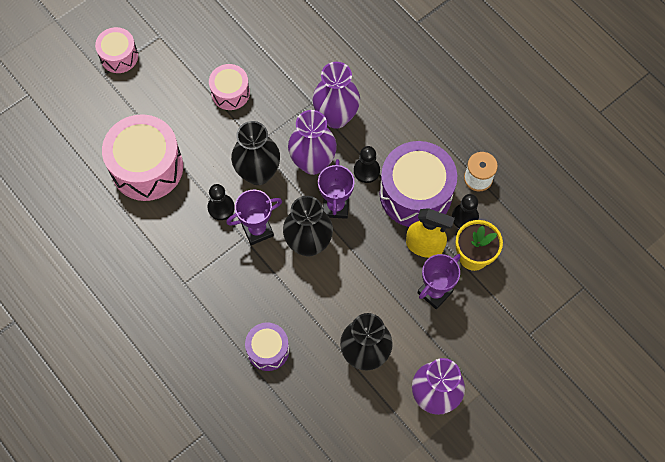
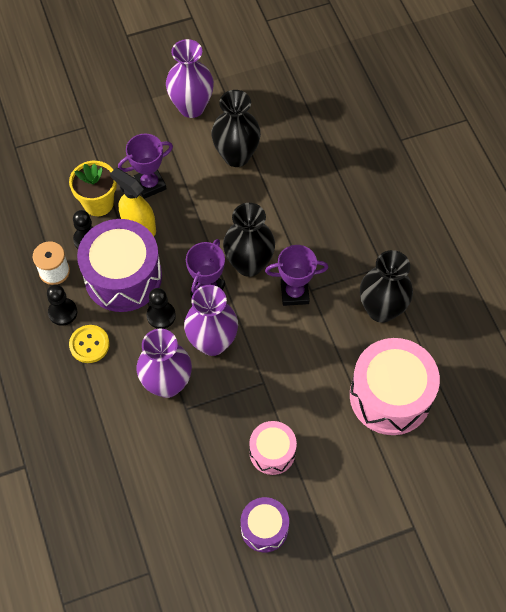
camera: 160 degrees left, 5 degrees down
(119, 56) = (389, 546): pink drum -> none
(221, 207) = (324, 327): black pawn -> black pawn (63, 312)
(258, 173) = (273, 350): black vase -> black vase (381, 309)
(268, 350) = (322, 185): purple drum -> purple drum (264, 528)
(415, 127) = (89, 344): none -> yellow button

